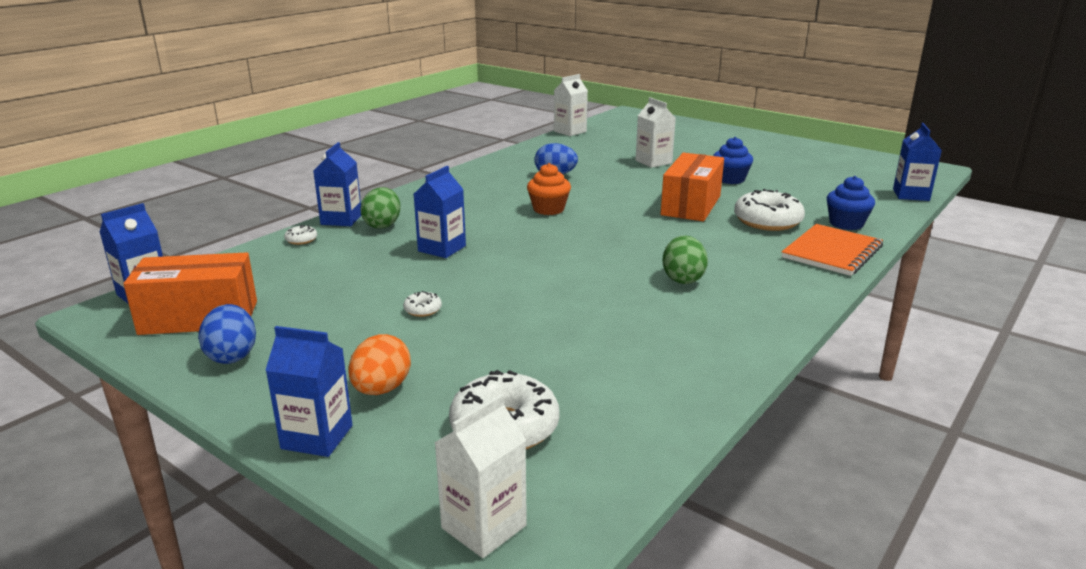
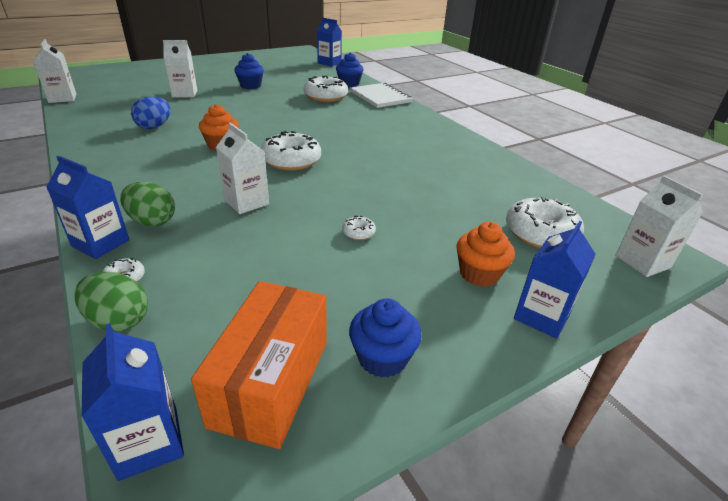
camera: 70 degrees left, 10 degrees up
(232, 356) = (382, 358): blue egg -> blue cupcake
(381, 389) = (479, 274): orange egg -> orange cupcake
(442, 248) = (246, 202): blue carton -> white carton
(550, 246) = (291, 160): none -> white donut
(683, 279) = (382, 137): green egg -> green egg (118, 320)
(691, 205) = (277, 105): orange box -> none
(832, 252) = (380, 97): orange notebook -> white notebook

